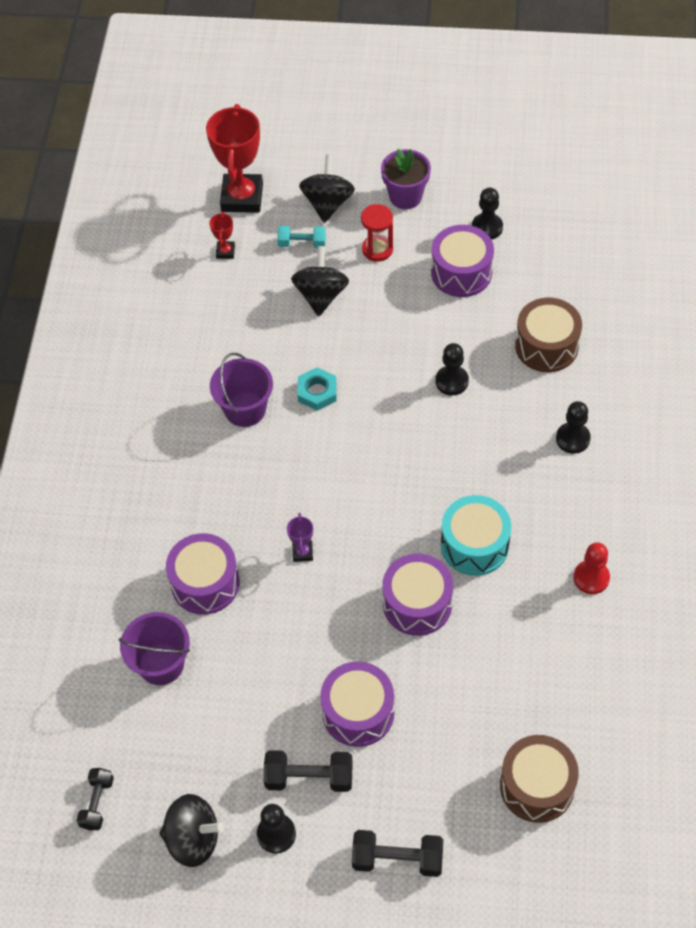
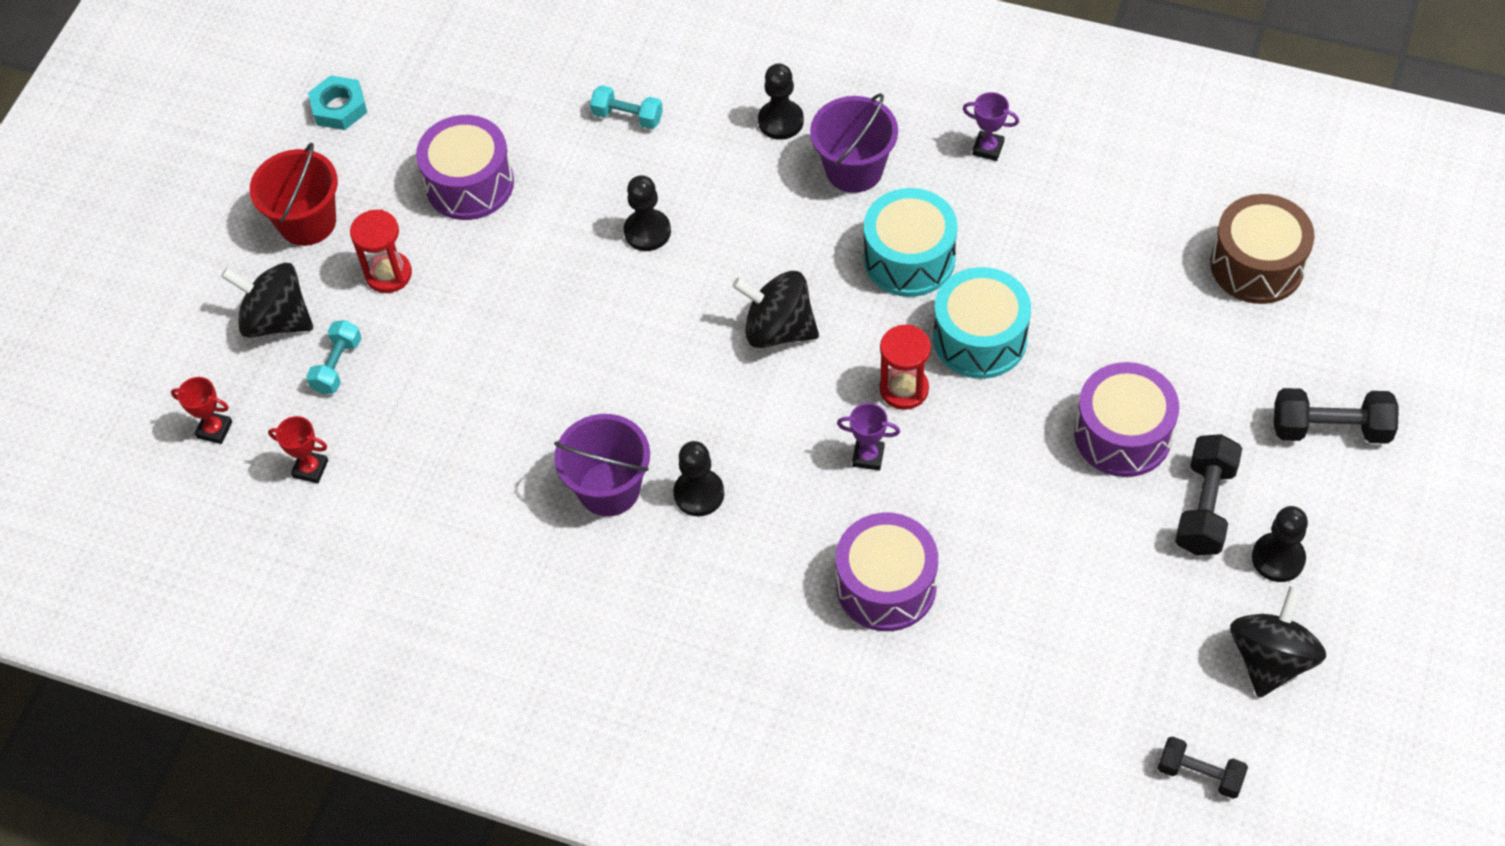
camera: 75 degrees left, 0 degrees up
(161, 664) = (1001, 661): purple bucket -> purple bucket (854, 169)
(242, 197) = (214, 430): red trophy -> red trophy, size x0.44
(317, 392) = (610, 393): turquoise nut -> turquoise nut (339, 107)
(321, 295) = (442, 358): black spinning top -> black spinning top (778, 329)
(362, 563) = (904, 389): none -> red hourglass
(397, 859) = (1330, 429): black dumbbell -> black dumbbell turned 75 degrees clockwise
(405, 196) = (307, 222): purple flower pot -> red bucket
(417, 604) = (980, 338): purple drum -> turquoise drum
(487, 227) = (405, 139): black pawn -> black pawn (699, 494)
(546, 346) = (627, 116): brown drum -> turquoise dumbbell
(591, 578) = (988, 148): red pawn -> purple trophy

